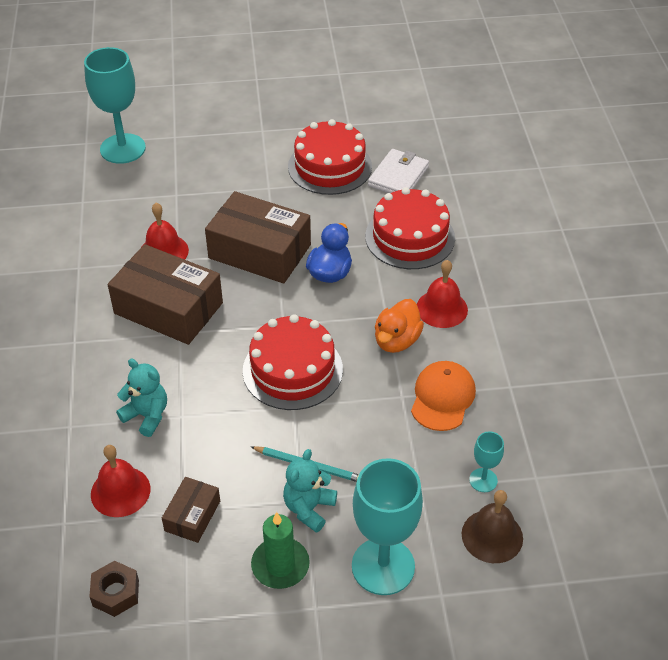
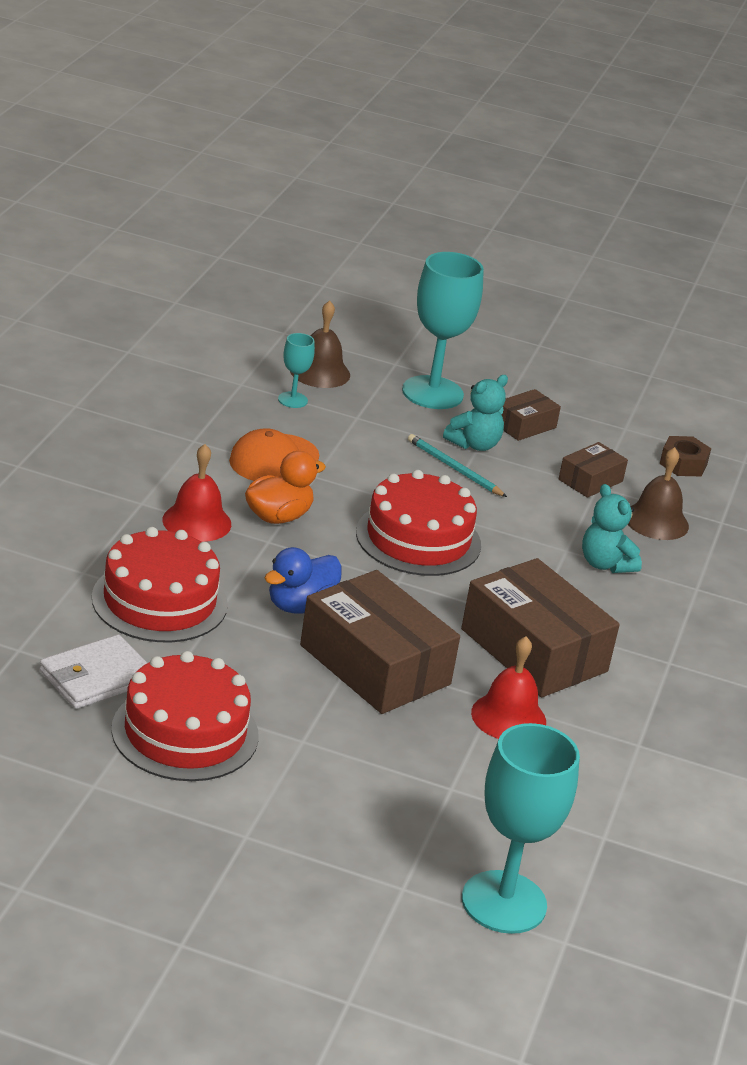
camera: 160 degrees left, 15 degrees down
(120, 491) = (656, 521): red bell -> brown bell
(280, 565) = (524, 425): green candle -> brown box

